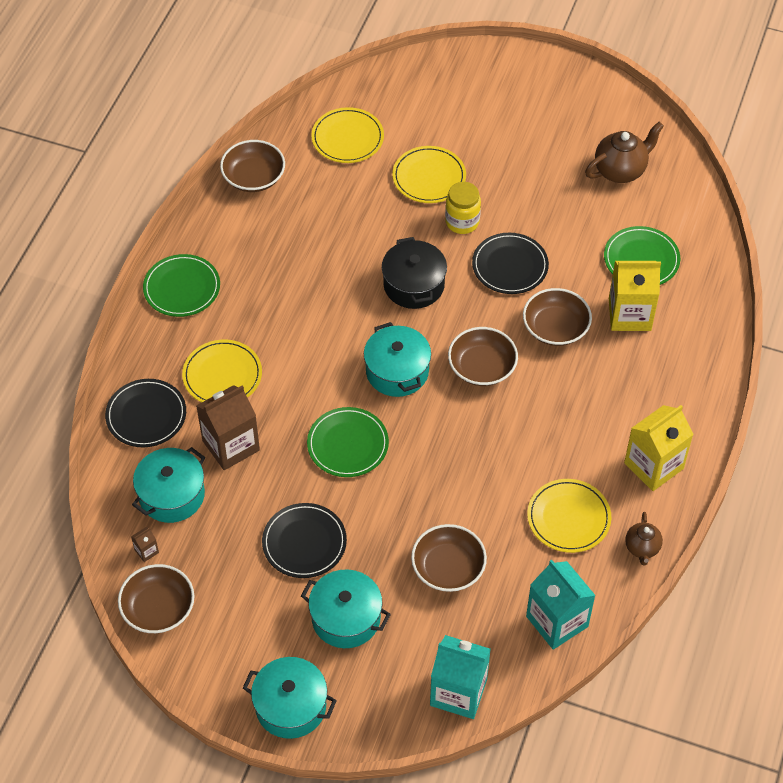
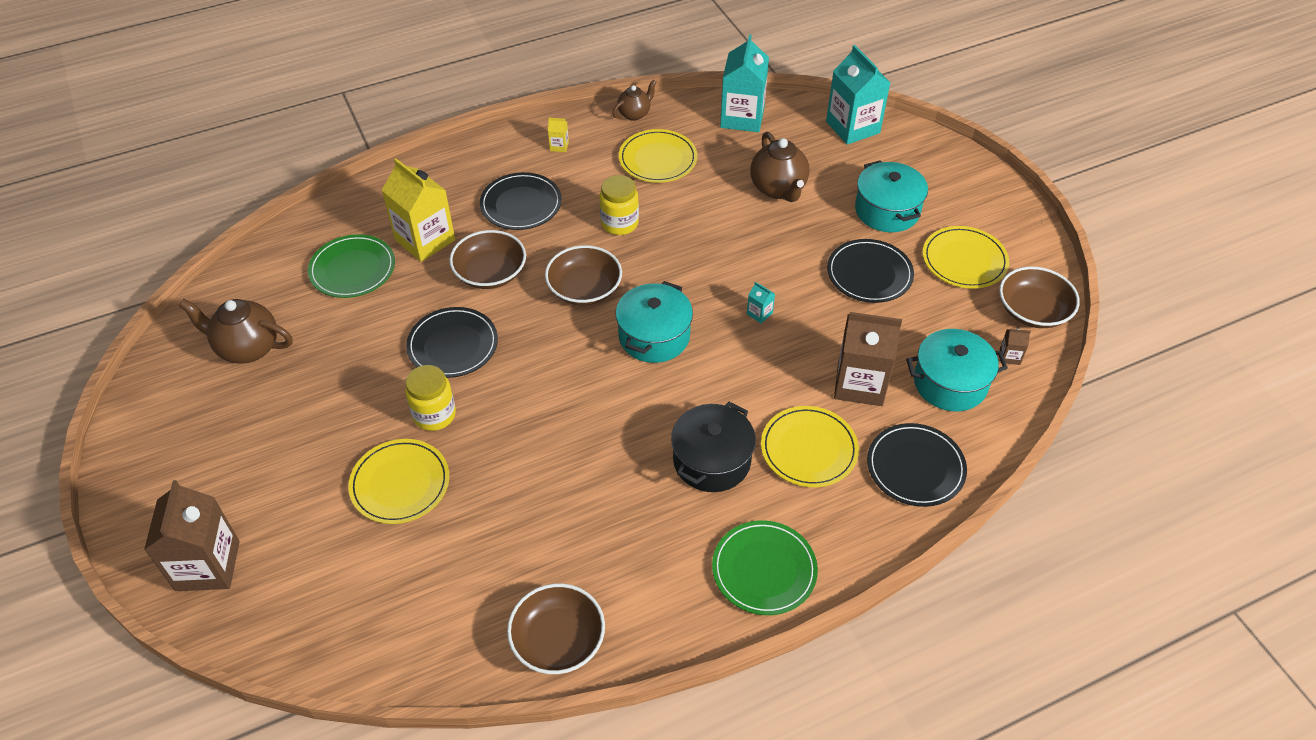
camera: 135 degrees left, 5 degrees down
(290, 706) = (980, 191): turquoise pot -> none
(347, 138) = (412, 600): yellow plate -> yellow plate (964, 260)
(348, 444) = (759, 313): green plate -> turquoise carton
(414, 285) = (550, 393): black pot -> black pot (711, 460)
(448, 568) = (778, 189): brown bowl -> brown teapot
(466, 76) = (207, 566): none -> brown carton
(523, 436) = (619, 223): none -> yellow jar
(609, 393) = (521, 204): none -> black plate
(653, 466) = (559, 146): yellow carton -> yellow carton, size x0.41

